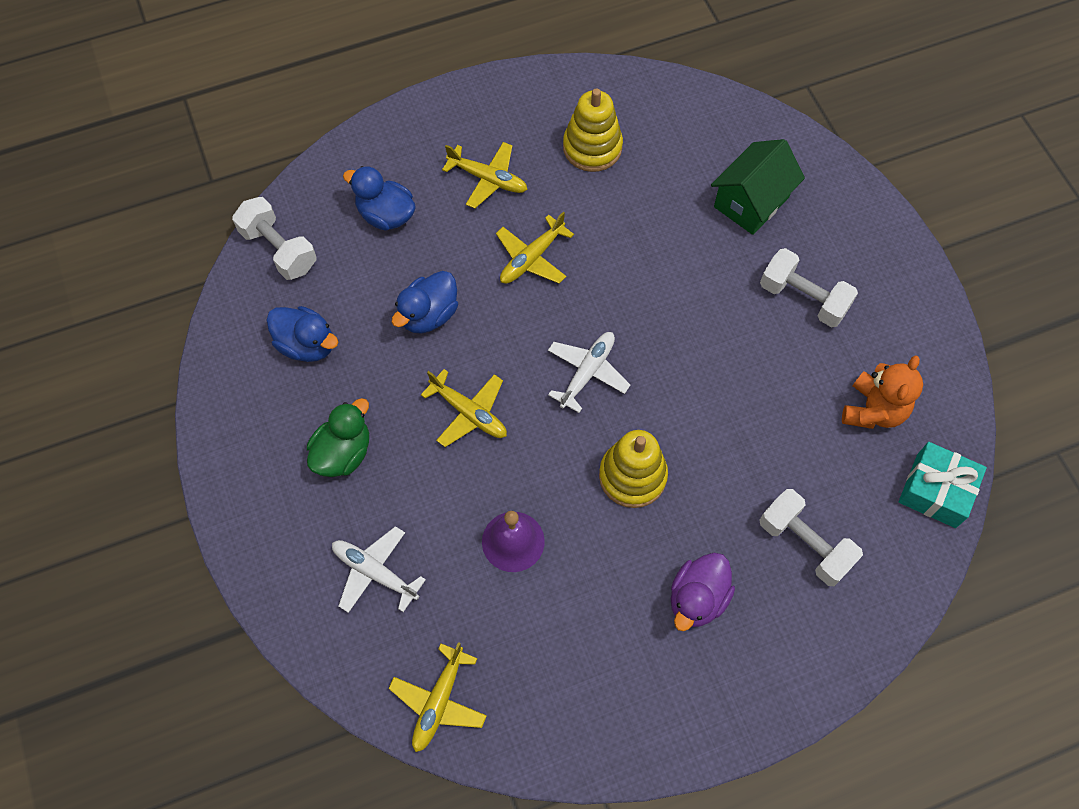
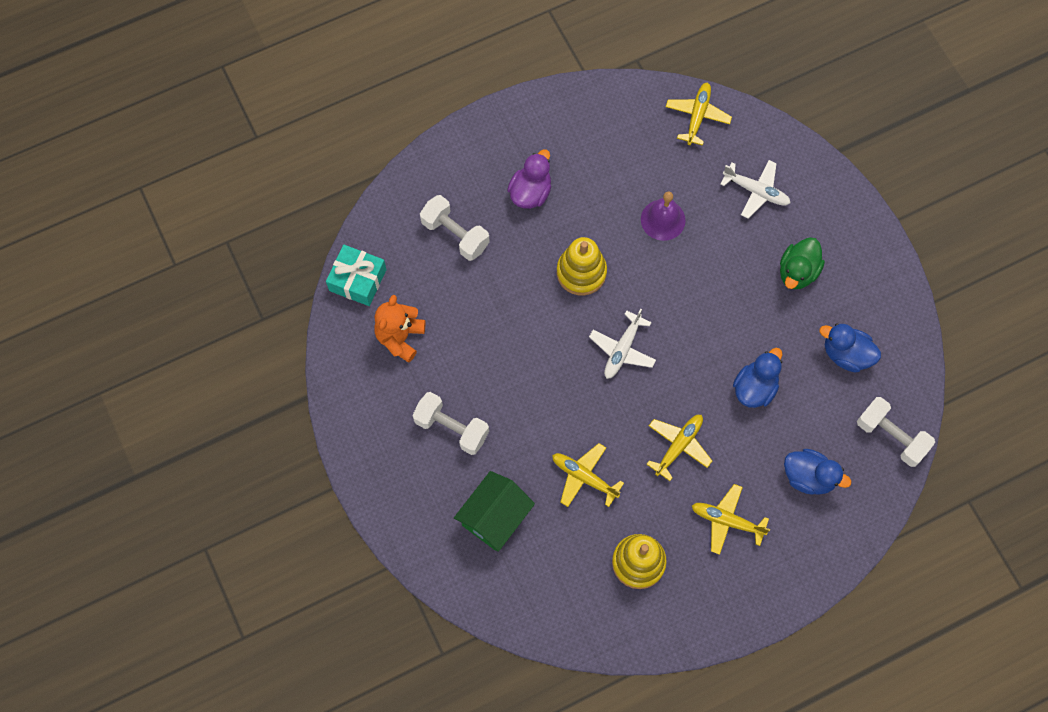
camera: 175 degrees right, 5 degrees up
(469, 413) = (709, 310): yellow plane -> yellow plane (584, 477)

